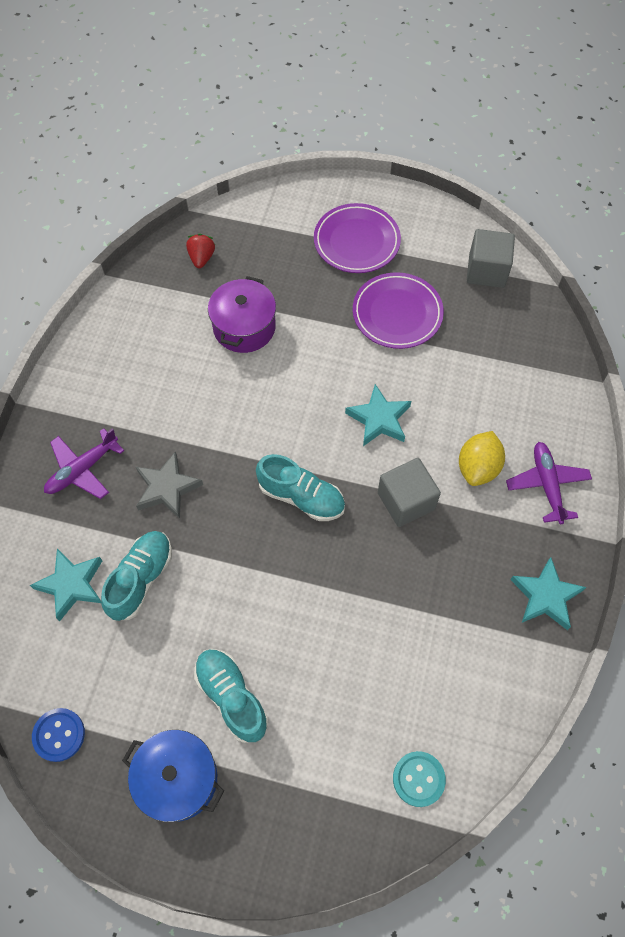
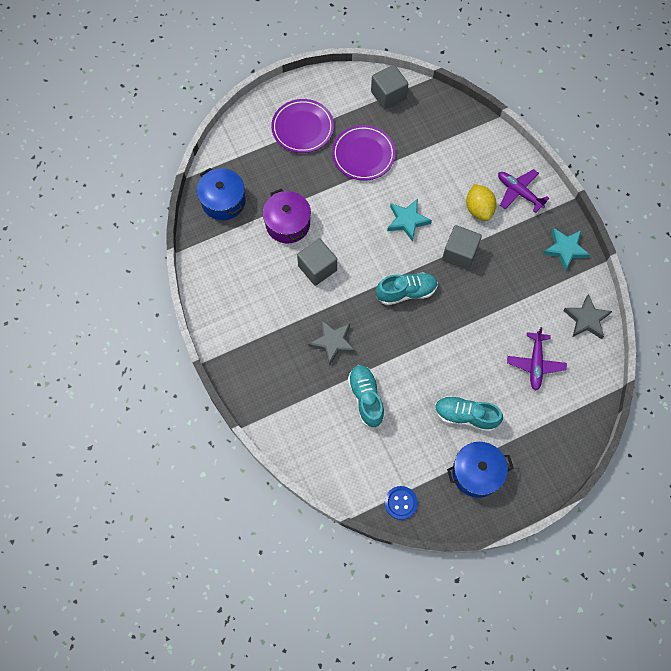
camera: 40 degrees left, 5 degrees up
(71, 585) = (333, 430): turquoise star -> none
(82, 470) = (277, 369): purple plane -> purple plane (535, 364)
(201, 258) = (223, 201): red strawberry -> blue pot
(229, 396) = (317, 268): none -> grey cube
(418, 779) = (582, 380): turquoise button -> none
(495, 705) = (586, 319): none -> grey star

